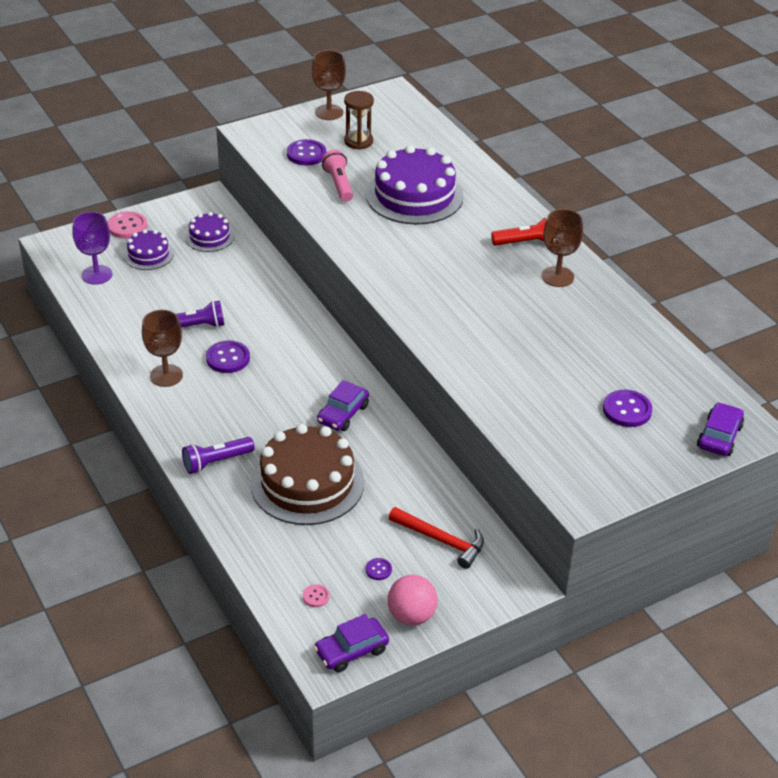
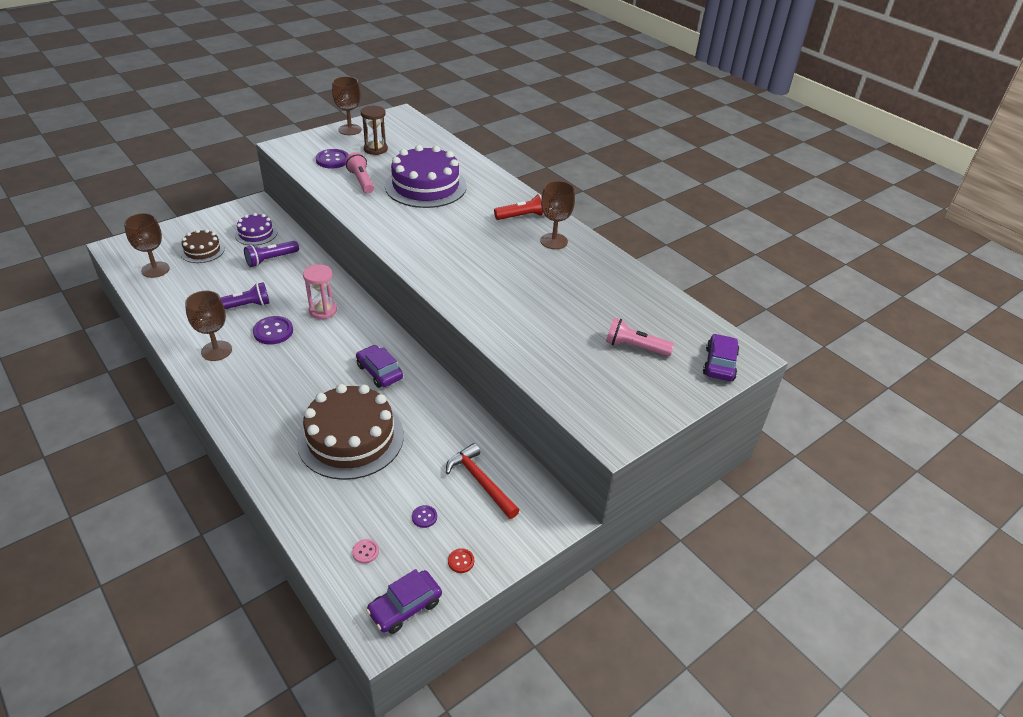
camera: 10 degrees left, 0 degrees up
(97, 275) = (155, 269): purple goblet -> brown goblet
(127, 226) = (184, 230): pink button -> none
(148, 254) = (202, 250): purple cake -> brown cake
(216, 462) = (263, 426): purple flashlight -> purple flashlight (271, 259)
(283, 338) = (323, 310): none -> pink hourglass
(343, 414) = (379, 372): purple car -> purple car turned 120 degrees clockwise
(411, 615) = (461, 561): pink ball -> red button
(441, 540) = (480, 481): red hammer -> red hammer turned 150 degrees counterclockwise
(627, 410) = (635, 347): purple button -> pink flashlight

